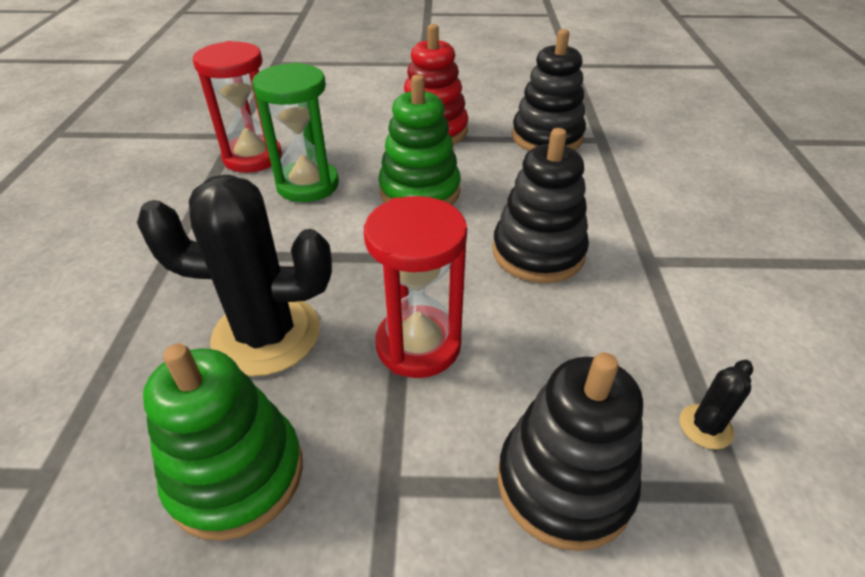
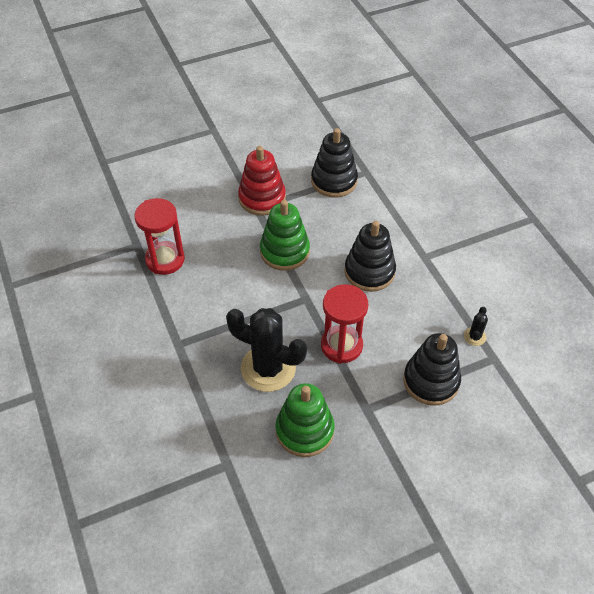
camera: 25 degrees left, 10 degrees up
(266, 335) = (268, 368): black cactus -> black cactus turned 45 degrees clockwise
(308, 185) = (216, 269): green hourglass -> none

